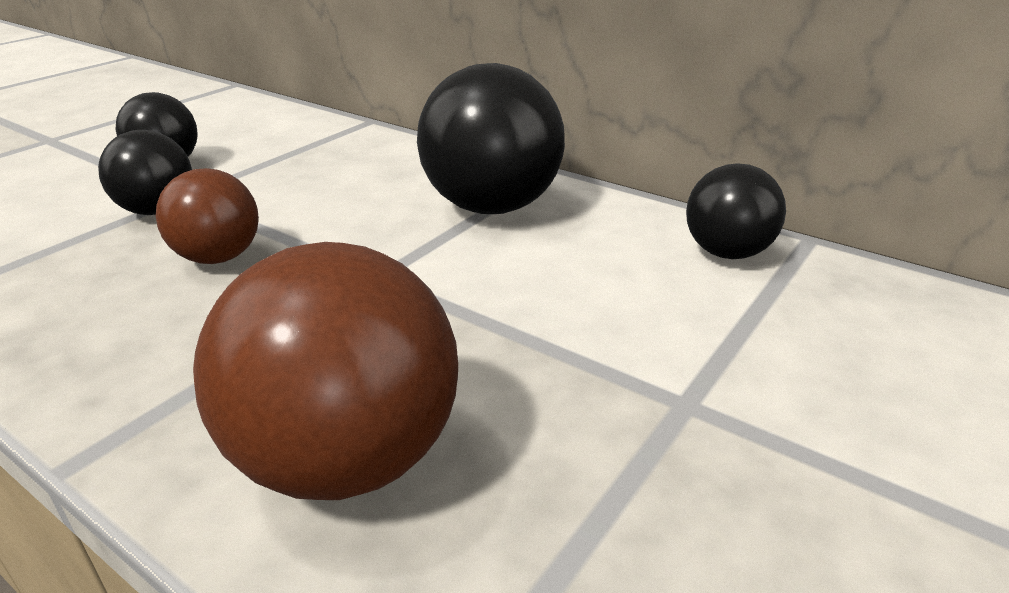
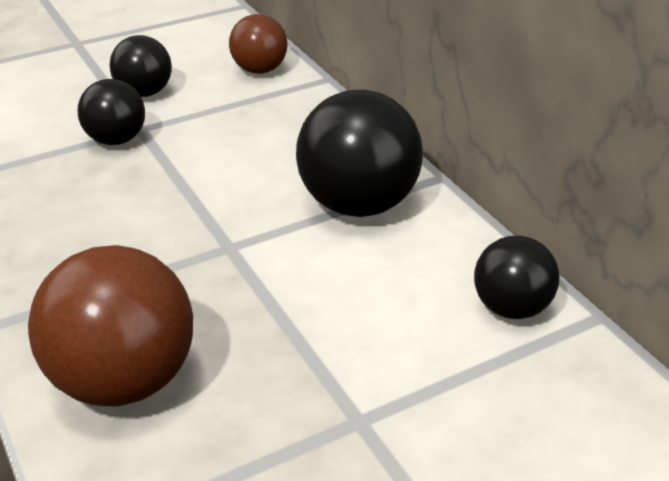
camera: 25 degrees right, 5 degrees up
(219, 257) = (133, 197): brown ball -> brown ball (259, 70)

